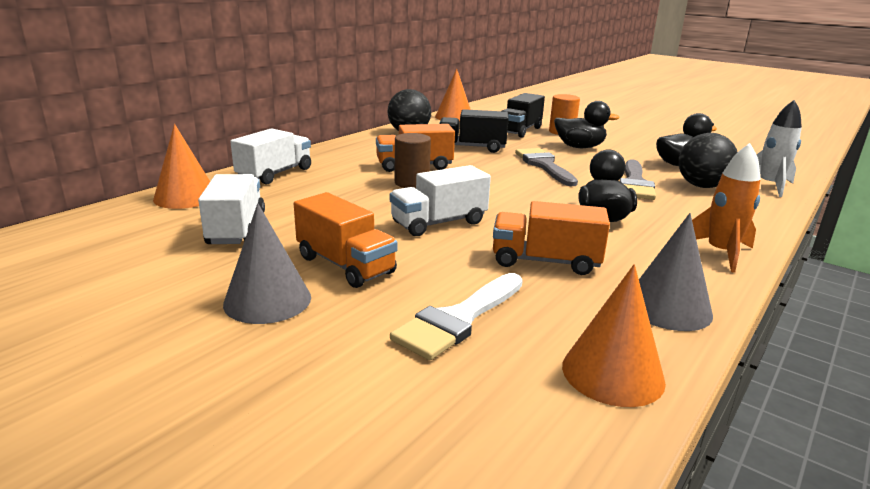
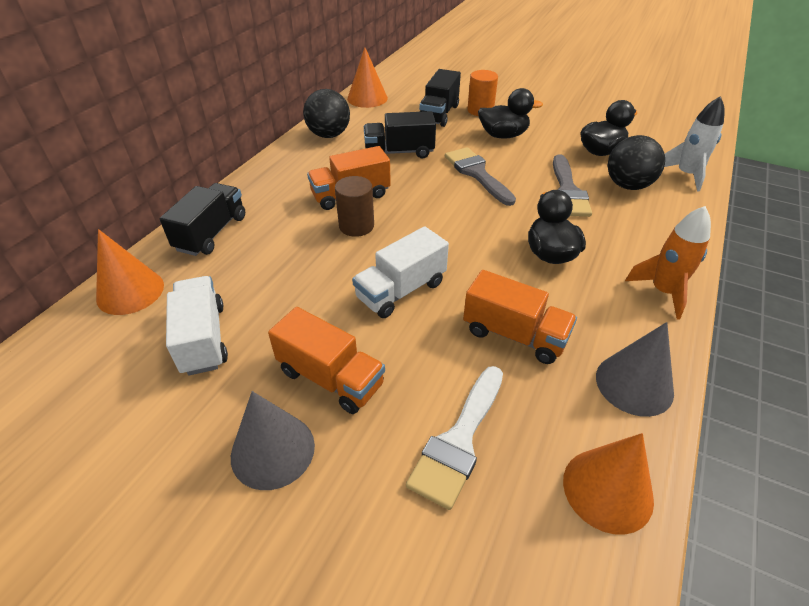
camera: 10 degrees left, 20 degrees up
(275, 174) = (211, 233): white truck -> black truck
(545, 261) = (514, 335): orange truck -> orange truck turned 150 degrees counterclockwise

